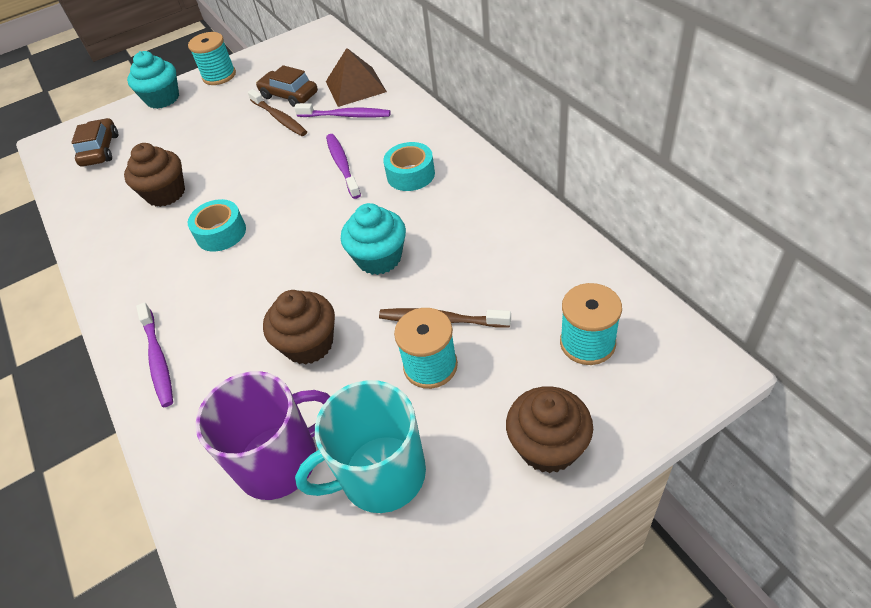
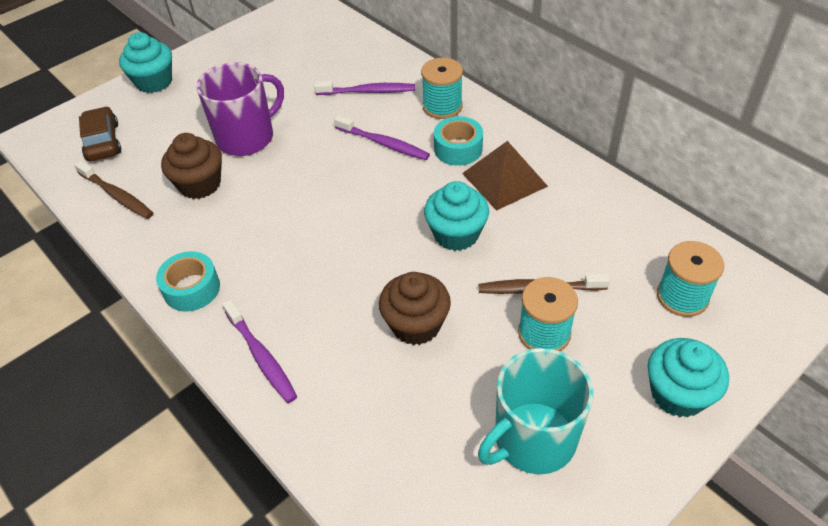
camera: 15 degrees left, 0 degrees up
(219, 76) = (210, 54): turquoise spool -> turquoise spool (442, 106)
(221, 233) = (279, 221): turquoise tape -> turquoise tape (192, 288)
(279, 118) = (296, 97): brown toothbrush -> brown toothbrush (117, 195)
(280, 460) = (429, 439): purple mug -> purple mug (246, 137)
(289, 95) = (298, 73): brown car -> none
(342, 165) = (383, 143): purple toothbrush -> purple toothbrush turned 150 degrees clockwise
(355, 86) = (367, 60): brown pyramid -> brown pyramid (504, 179)
(548, 446) = (678, 394): brown cupcake -> turquoise cupcake

